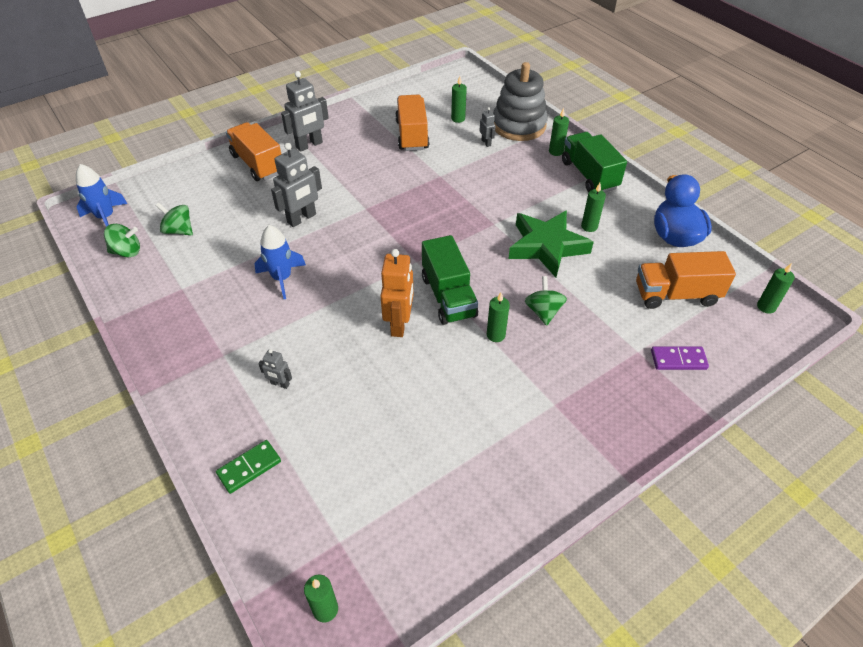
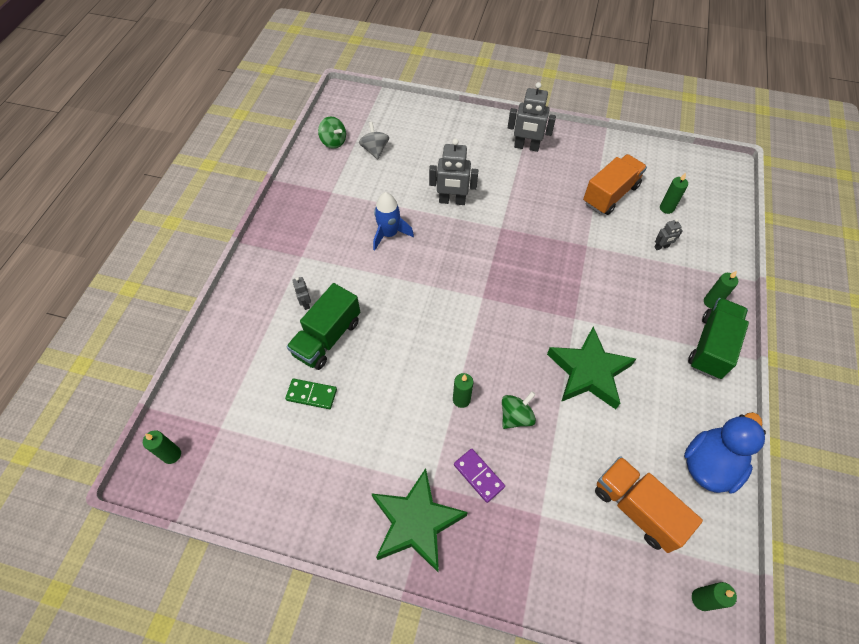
camera: 50 degrees right, 10 degrees up
(106, 217) = (349, 108): blue rocket -> none
(179, 230) = (375, 150): green spinning top -> grey spinning top
(249, 467) = (234, 337): green domino -> green domino (311, 394)
(258, 164) = (475, 136): orange truck -> none
(399, 324) = (414, 331): orange robot -> none
(448, 296) = (469, 342): green truck -> green truck (327, 337)
(486, 143) = (661, 247): grey robot -> grey robot turned 45 degrees clockwise
(519, 125) = (711, 253): grey stacking toy -> none
(578, 437) = (416, 522): none -> green star
(589, 226) = (646, 388): green candle -> none
(678, 360) = (561, 554): purple domino -> purple domino (478, 476)

